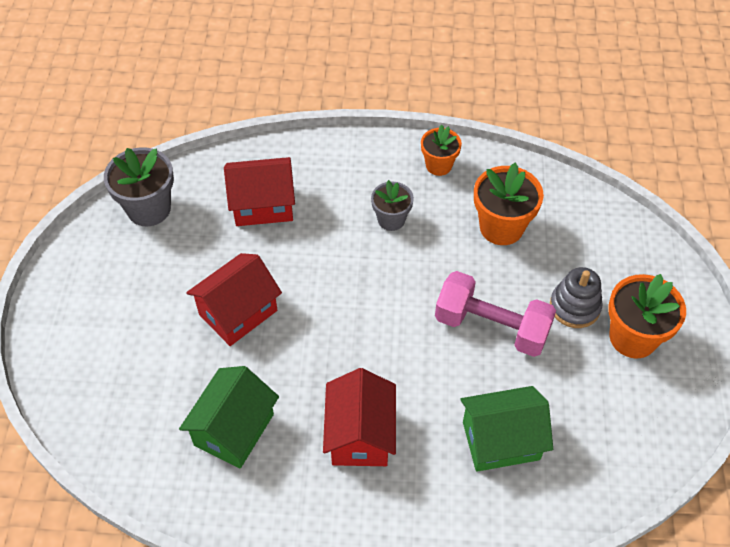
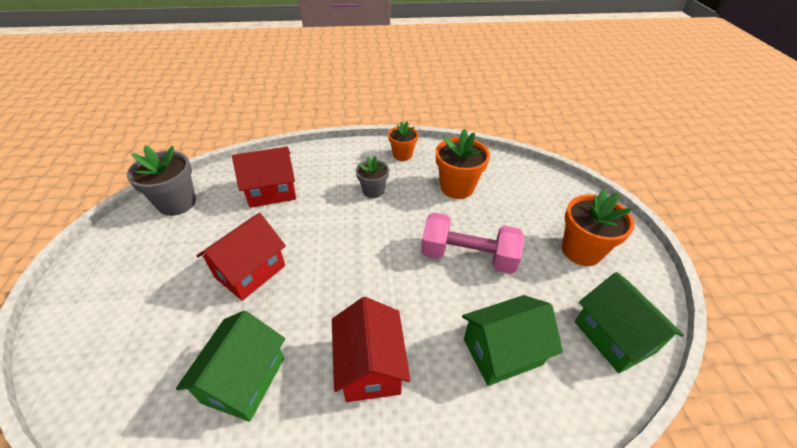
camera: 10 degrees left, 10 degrees down
(574, 307) = (528, 234): grey stacking toy -> none
(628, 443) = (613, 337): none -> green house

